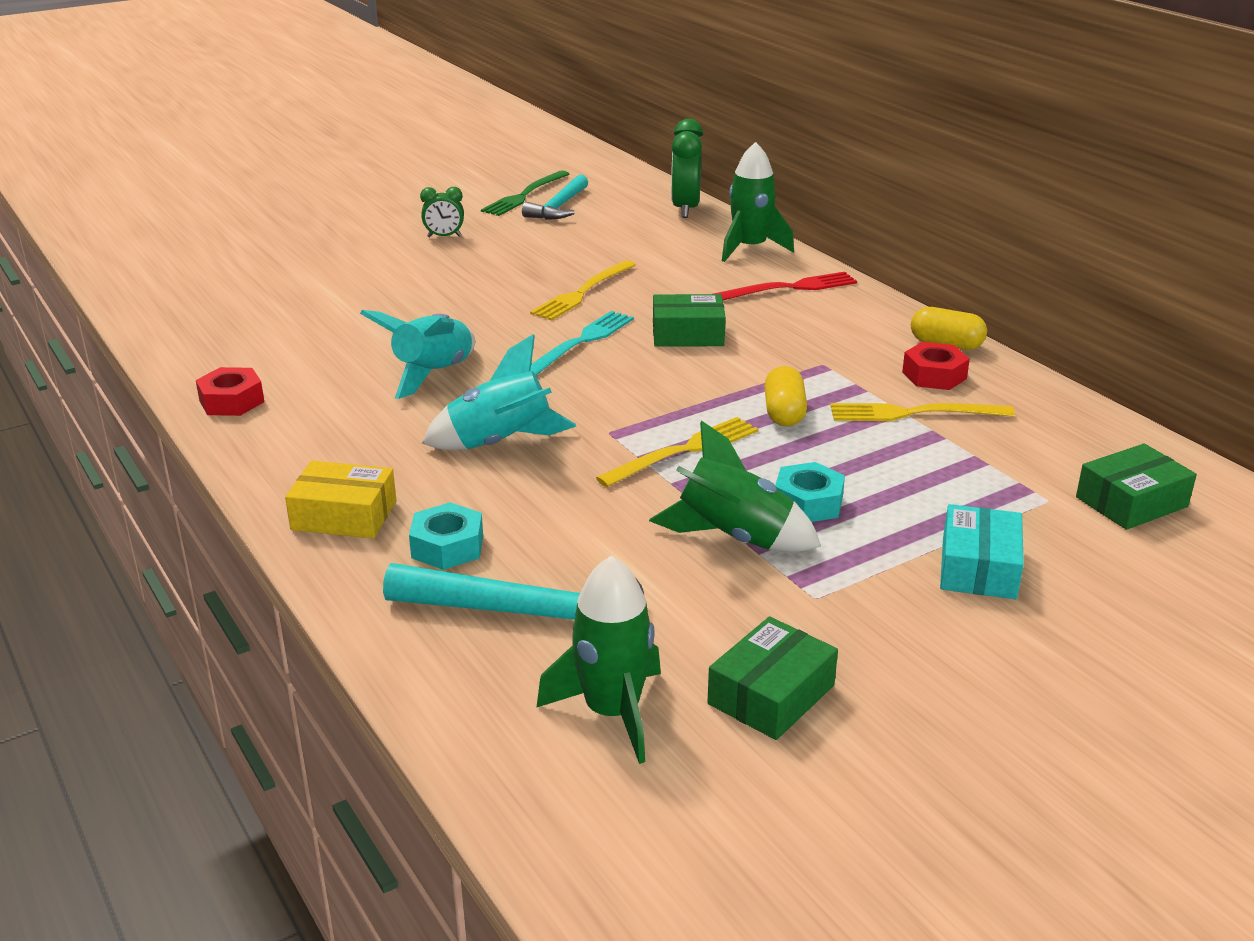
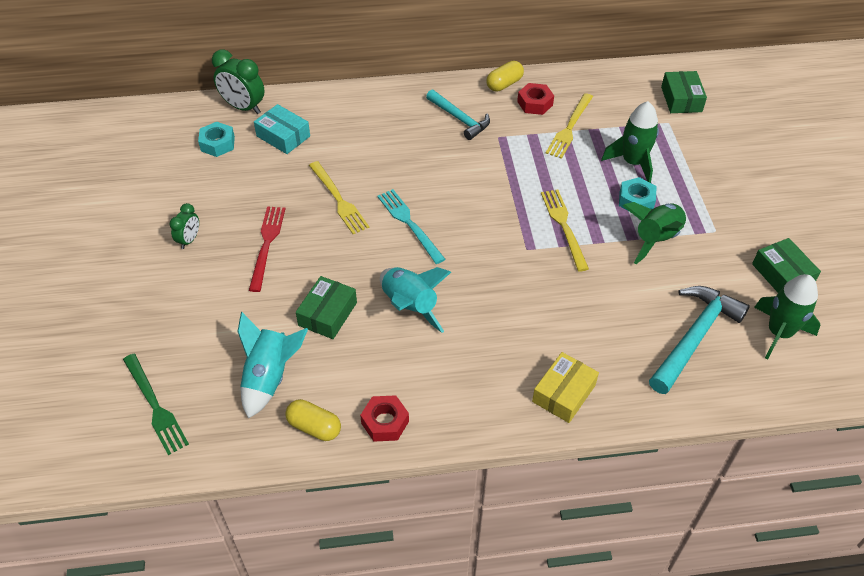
camera: 65 degrees left, 20 degrees up
(447, 546) = (617, 354): turquoise nut -> turquoise nut (217, 144)
(500, 443) = (515, 299): turquoise rocket -> turquoise rocket (269, 377)
(525, 195) = (147, 174): green fork -> green fork (155, 406)
(559, 207) = (186, 164): turquoise hammer -> turquoise hammer (459, 119)
(688, 334) = (429, 174): green box -> green box (327, 314)
(750, 248) = (329, 104): green rocket -> green rocket (632, 162)
(784, 413) = (544, 173): yellow capsule -> yellow capsule (314, 427)
(789, 288) = (397, 111): red fork -> red fork (267, 245)
(978, 568) = (713, 169): turquoise box -> turquoise box (283, 136)

